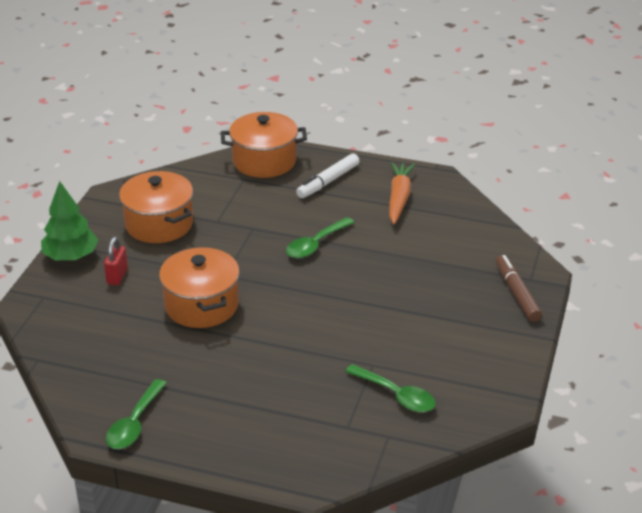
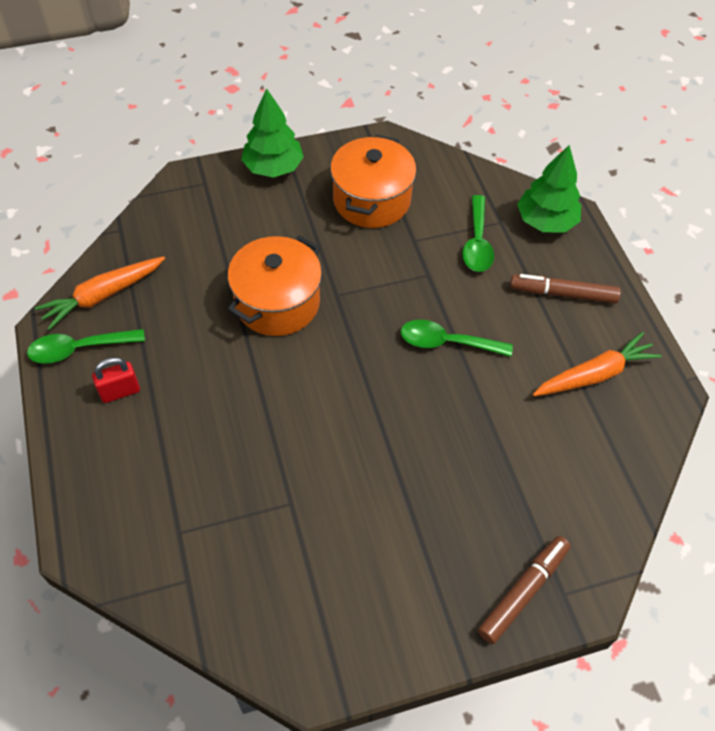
camera: 55 degrees right, 20 degrees up
(96, 392) = (102, 296): none -> orange carrot
(117, 276) = (271, 216): red padlock -> red padlock (120, 391)
(264, 161) = (546, 221): orange pot -> green tree
(328, 181) = (563, 294): white marker -> brown marker
(396, 395) = (256, 554): green spoon -> green spoon (477, 243)

